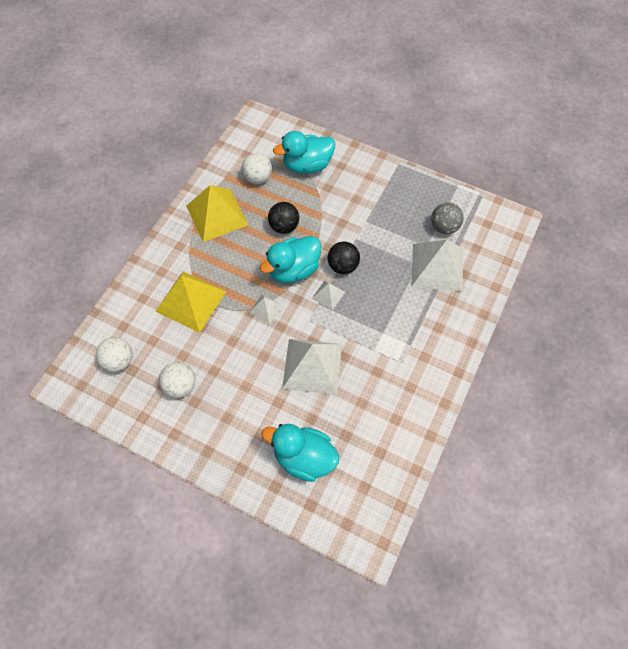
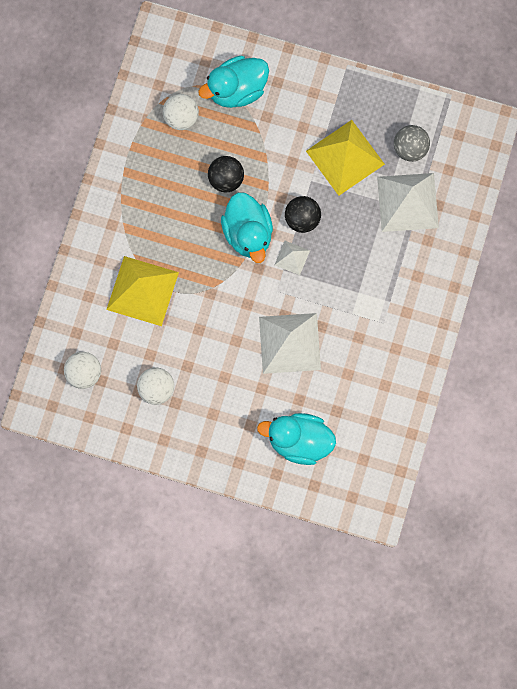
camera: 10 degrees left, 15 degrees up
(217, 215) = (145, 177): yellow pyramid -> yellow pyramid (345, 157)
(266, 309) = (227, 286): white pyramid -> none
(293, 270) = (248, 233): turquoise duck -> turquoise duck turned 60 degrees counterclockwise

